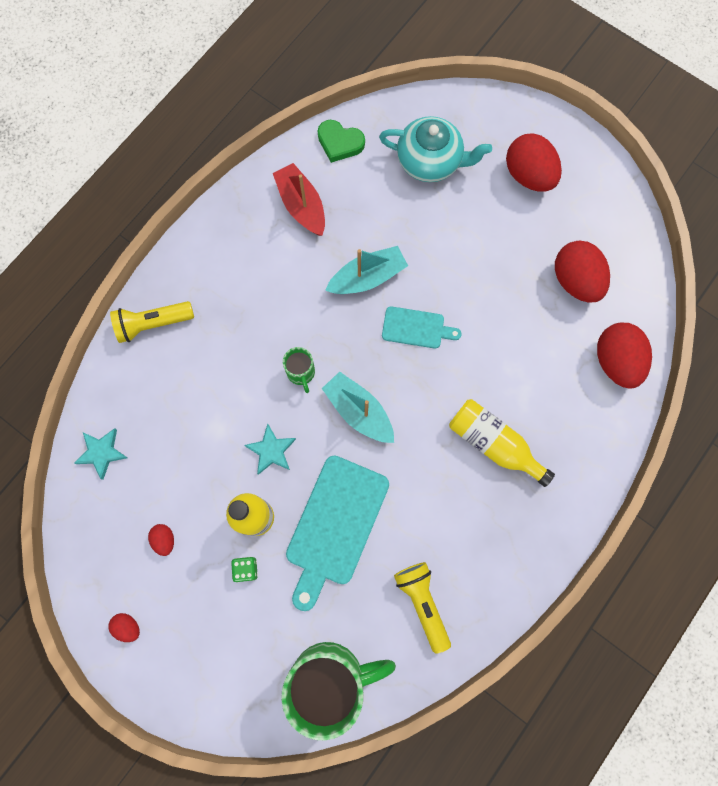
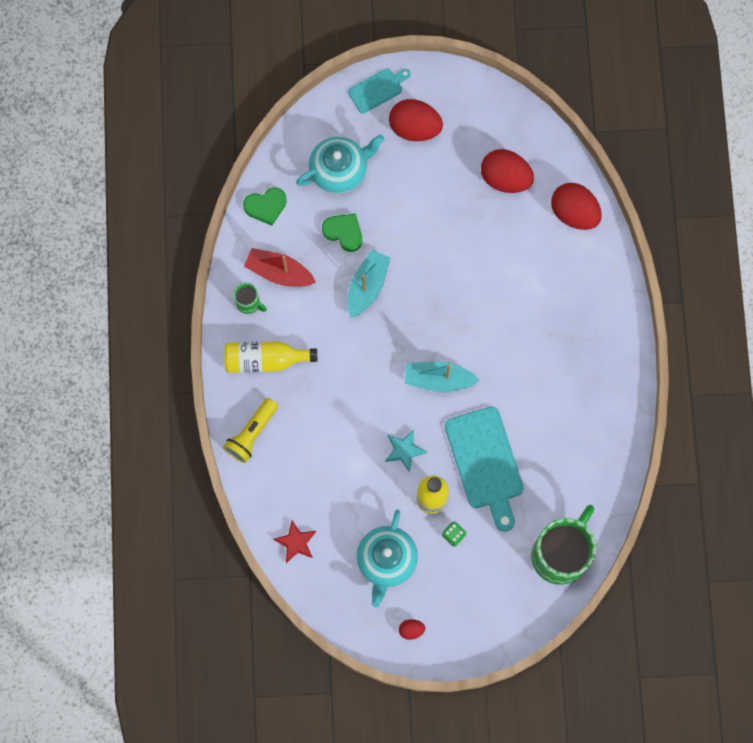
camera: 40 degrees left, 0 degrees up
(102, 452) = (296, 542): turquoise star -> red star
(164, 540) = (386, 561): red egg -> turquoise teapot
(301, 373) = (379, 385): green mug -> green mug (249, 303)
(387, 215) = (344, 232): none -> green heart
(416, 328) = (429, 294): turquoise cutting board -> turquoise cutting board (377, 89)
(422, 603) = (578, 464): yellow flashlight -> none
(493, 444) = (540, 330): yellow bottle -> yellow bottle (265, 360)

